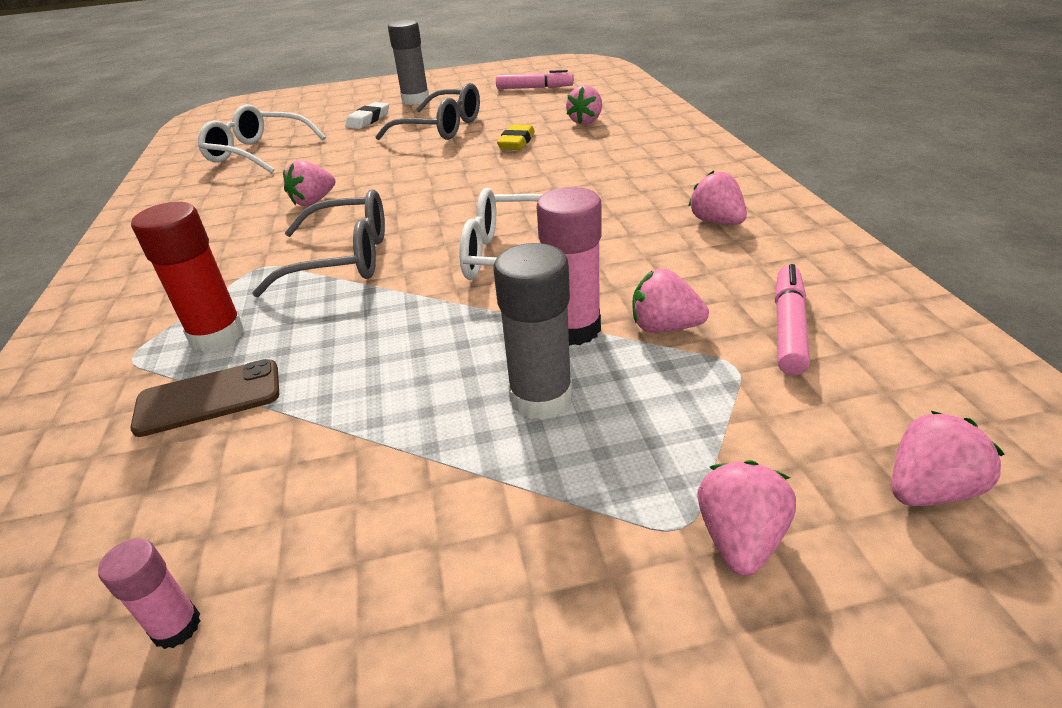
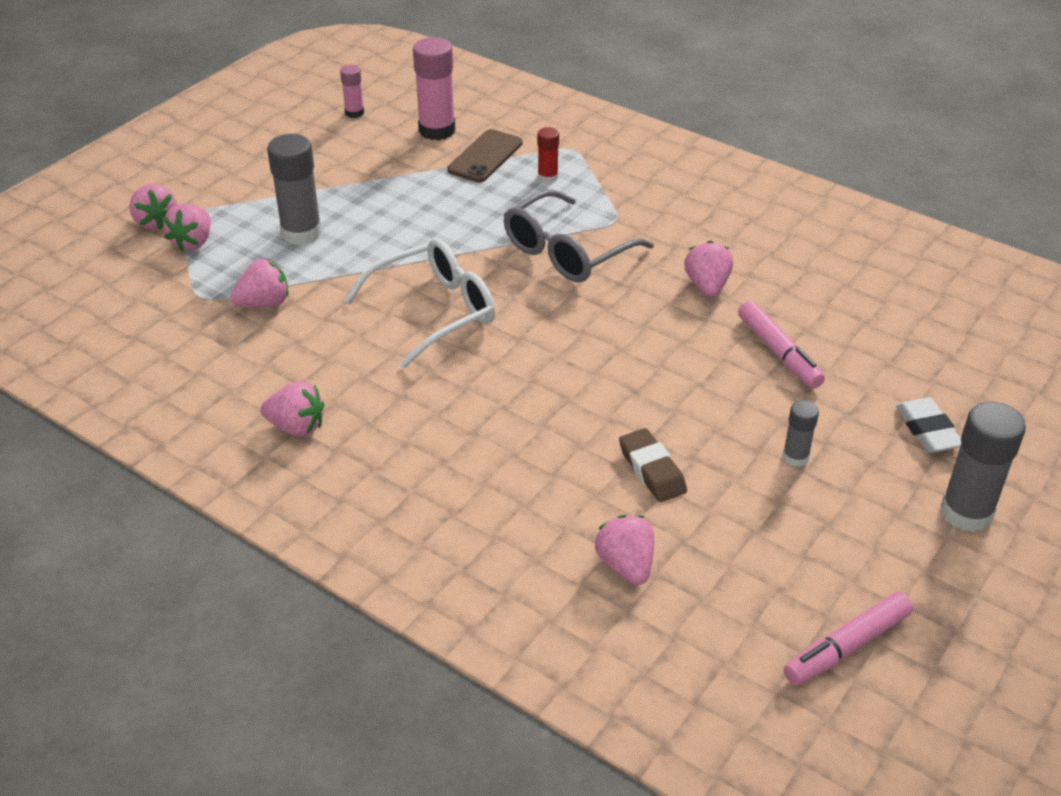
camera: 135 degrees right, 5 degrees up
(217, 335) = (547, 177): red glue stick -> red glue stick, size x0.54
(257, 153) = (917, 314): white glasses -> none
(442, 128) = (795, 457): grey glasses -> grey glue stick
(516, 142) = (652, 470): yellow eraser -> brown eraser
(573, 329) = (324, 276): pink glue stick -> pink glue stick (437, 130)
(788, 328) = (179, 339): pink marker -> pink marker (778, 352)
(928, 489) = (73, 276): pink strawberry -> pink strawberry (193, 242)

